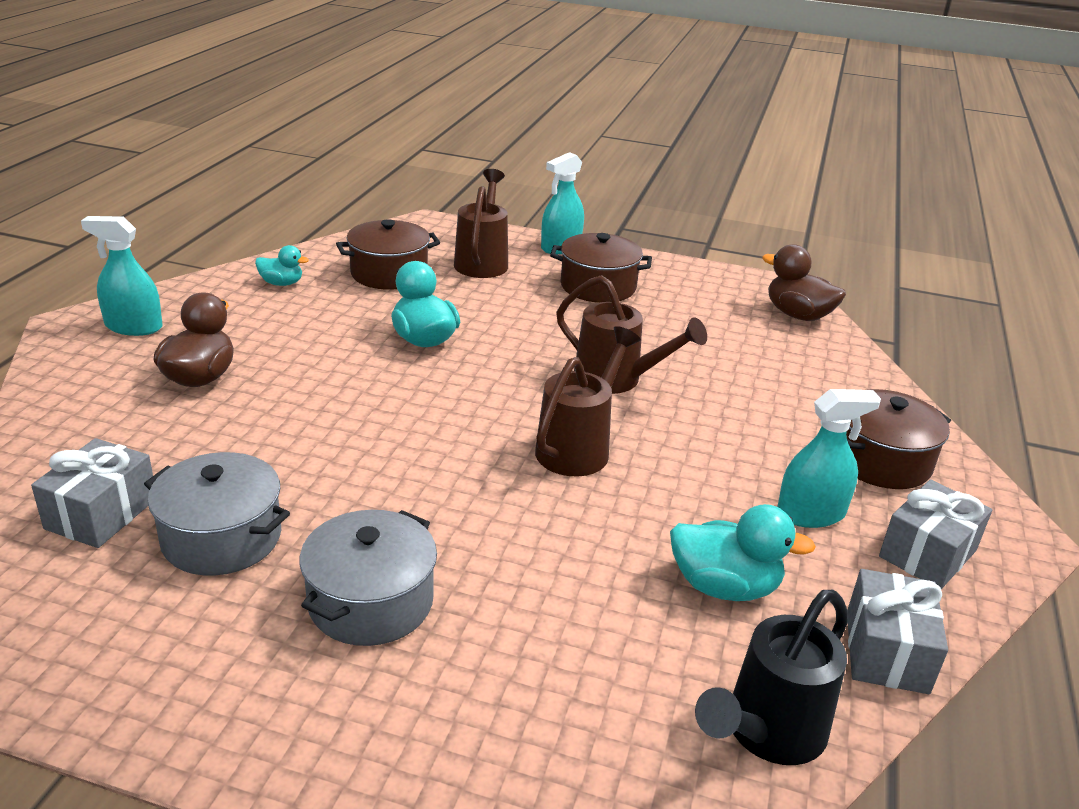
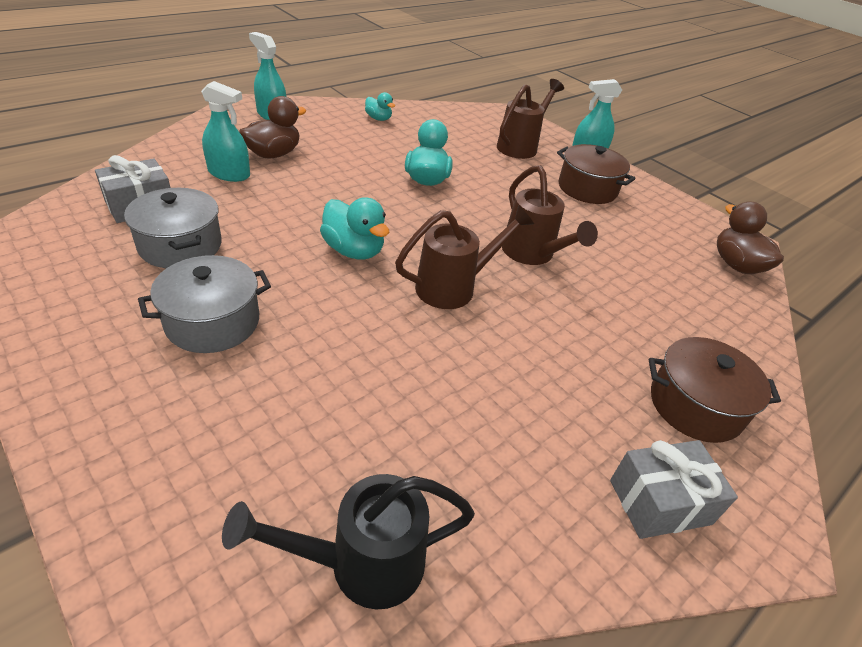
camera: 30 degrees right, 10 degrees up
(389, 273) = (450, 134): brown pot -> none
(724, 586) = (452, 435): turquoise duck -> turquoise duck (354, 250)
(810, 514) = (584, 416): turquoise spray bottle -> turquoise spray bottle (229, 173)
(886, 651) = (532, 561): grey gift -> none

